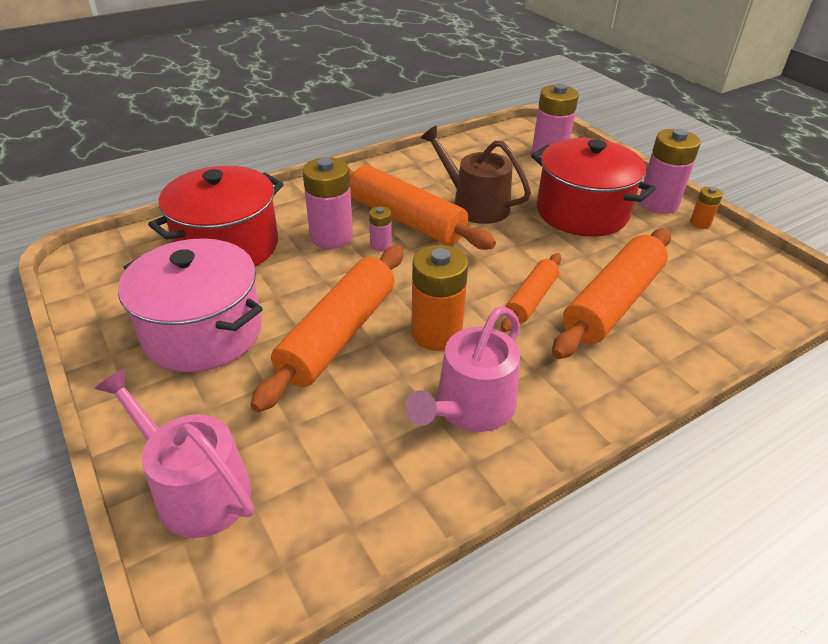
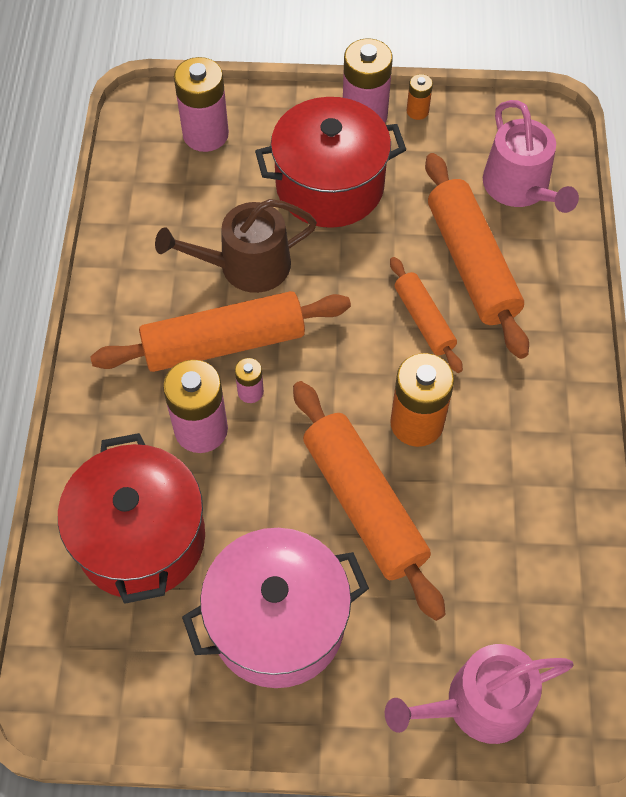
camera: 55 degrees left, 20 degrees up
(470, 408) = (519, 453): pink watering can -> pink watering can (520, 188)

